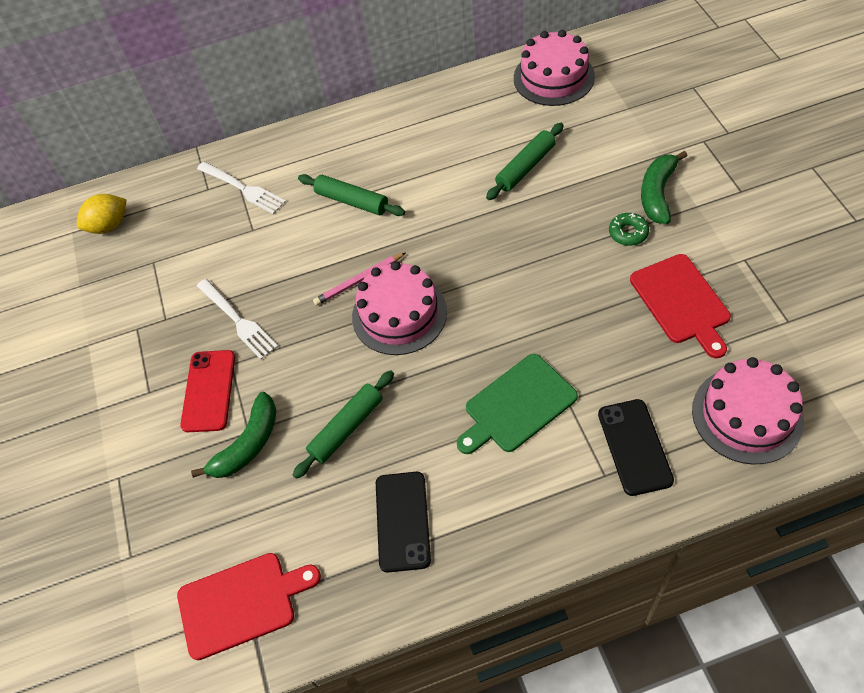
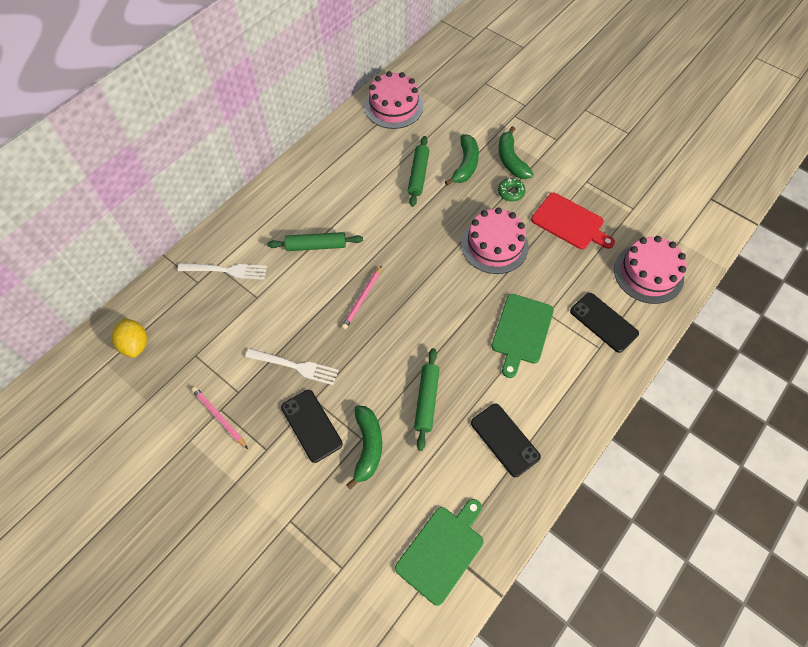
camera: 40 degrees left, 5 degrees up
(109, 226) = (135, 344): yellow lemon -> yellow lemon turned 45 degrees counterclockwise
(130, 336) = (219, 417): none -> pink pencil
(209, 391) = (311, 425): red phone -> black phone
(241, 603) = (442, 551): red cutting board -> green cutting board
(399, 314) = (406, 309): pink cake -> pink cake (494, 245)
(593, 177) = (465, 165): none -> green banana

